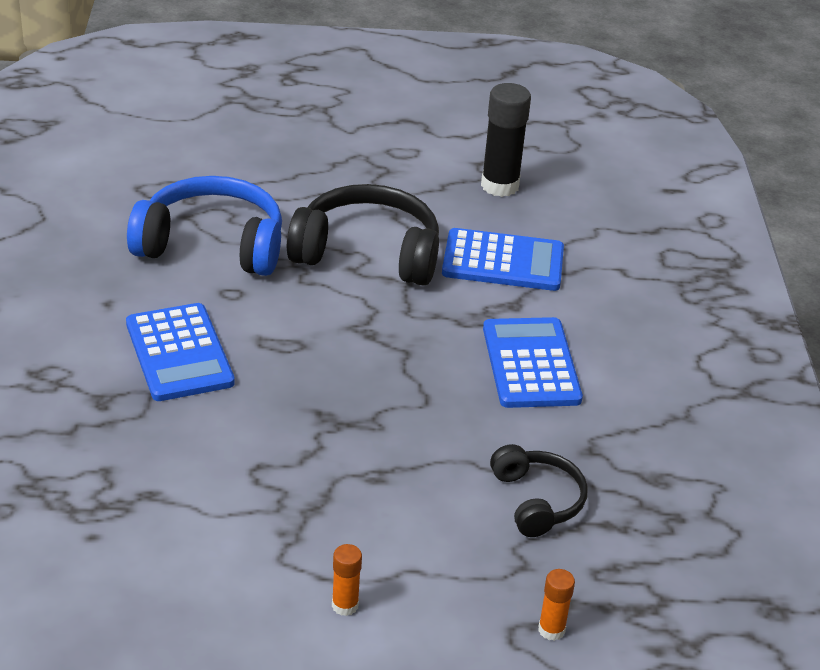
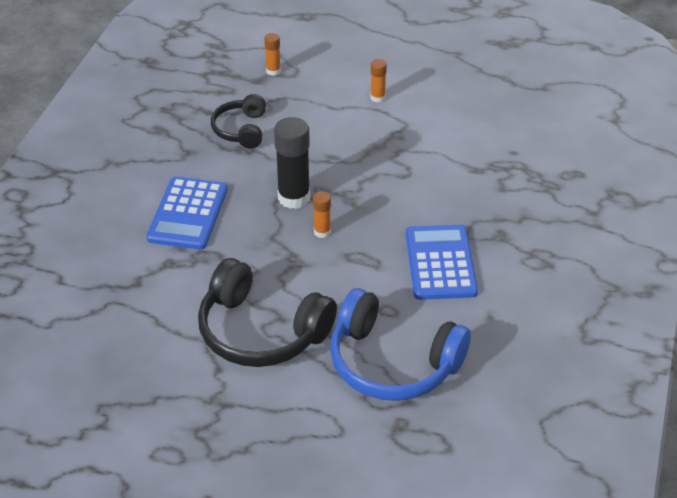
camera: 160 degrees left, 5 degrees up
(345, 368) = (322, 232): none -> orange glue stick
(500, 186) = (100, 391): black glue stick -> black glue stick (294, 198)
(503, 261) = (152, 305): blue calculator -> none

